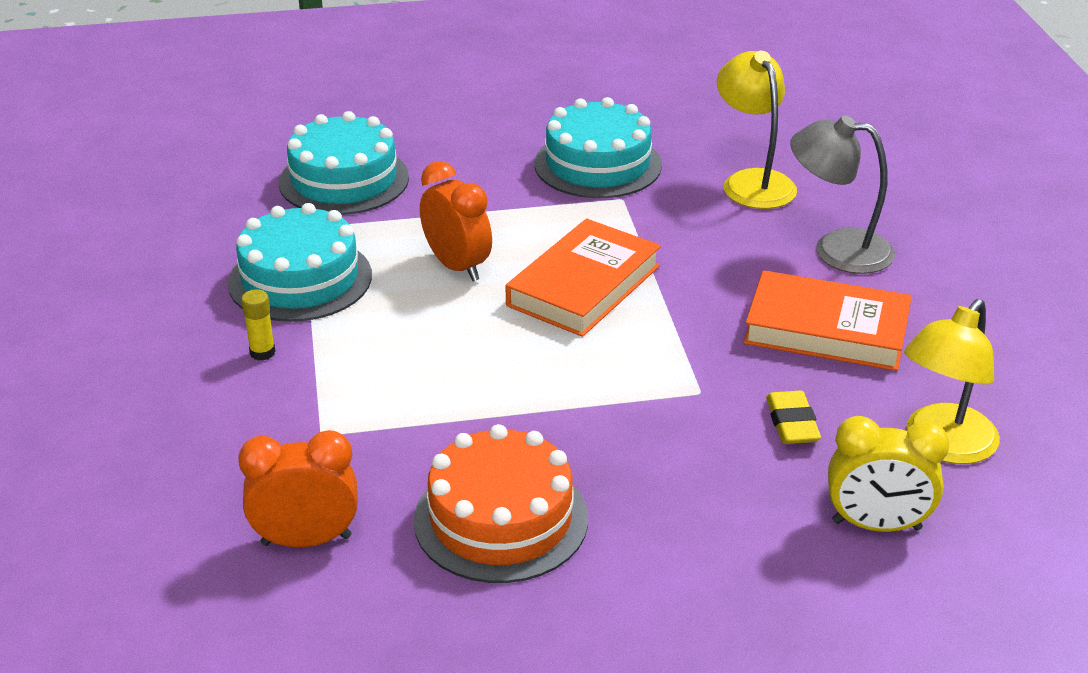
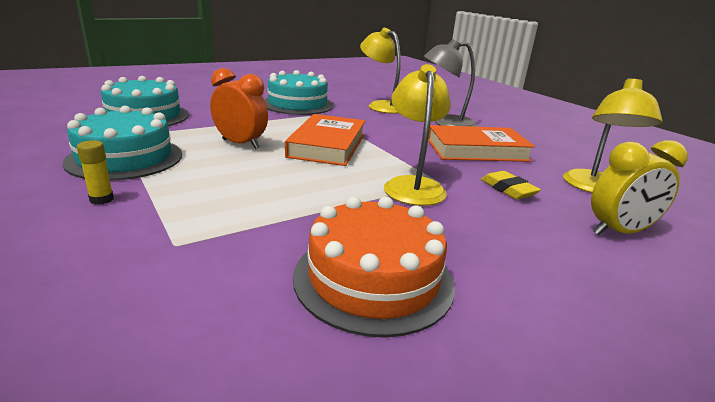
camera: 25 degrees left, 10 degrees down
(306, 540) = (190, 339): orange clock -> none
(653, 391) = (413, 185): none -> yellow lamp

